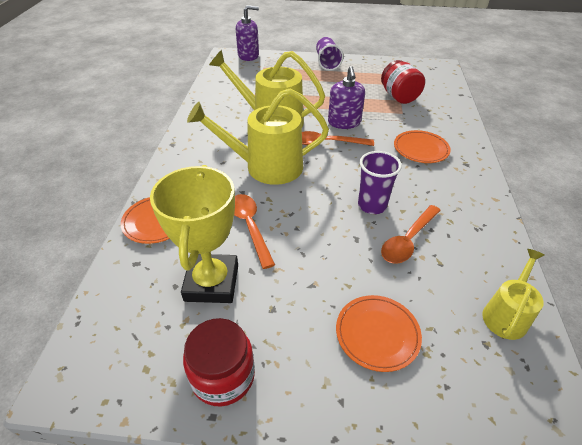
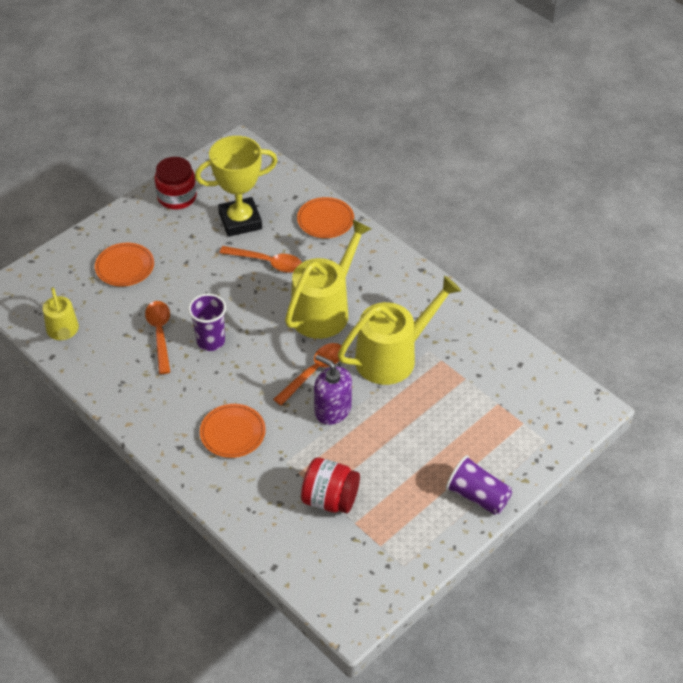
camera: 130 degrees right, 5 degrees up
(212, 282) = (240, 221): yellow trophy -> yellow trophy turned 60 degrees counterclockwise
(248, 56) = (570, 428): purple soap dispenser -> none

